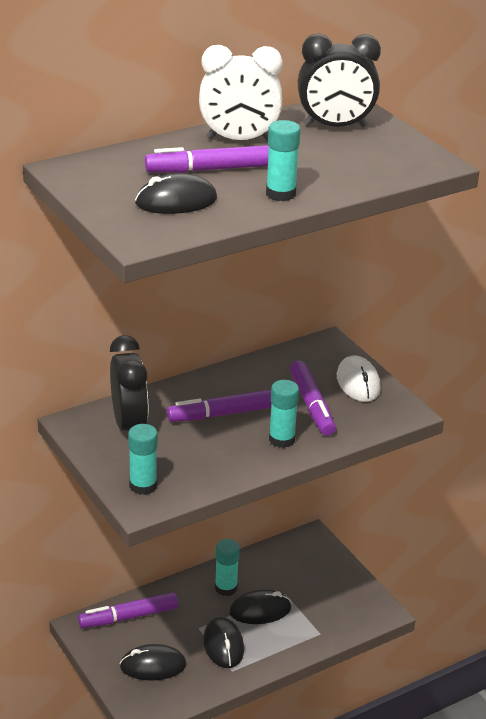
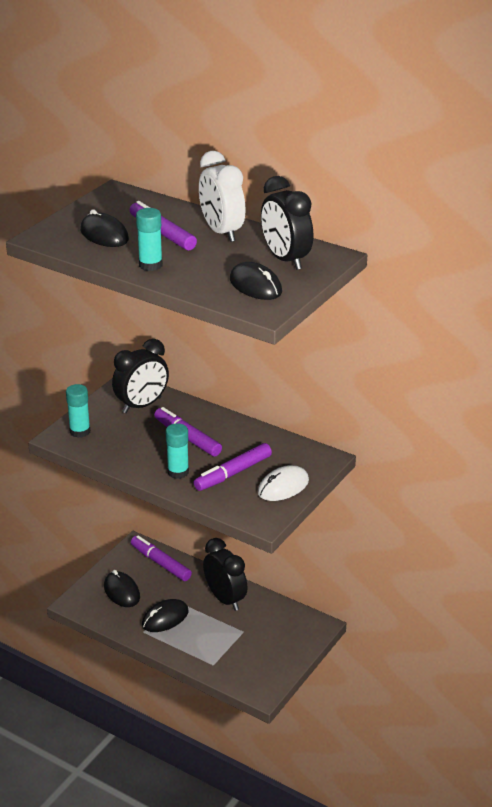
camera: 65 degrees right, 0 degrees up
(226, 588) = (225, 599): turquoise glue stick -> black clock
(260, 610) = (214, 624): black mouse -> black mouse (255, 286)

